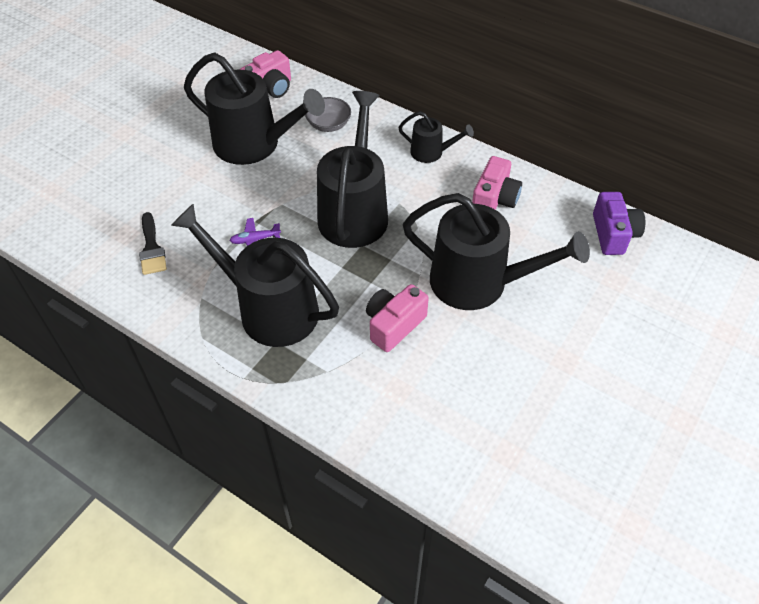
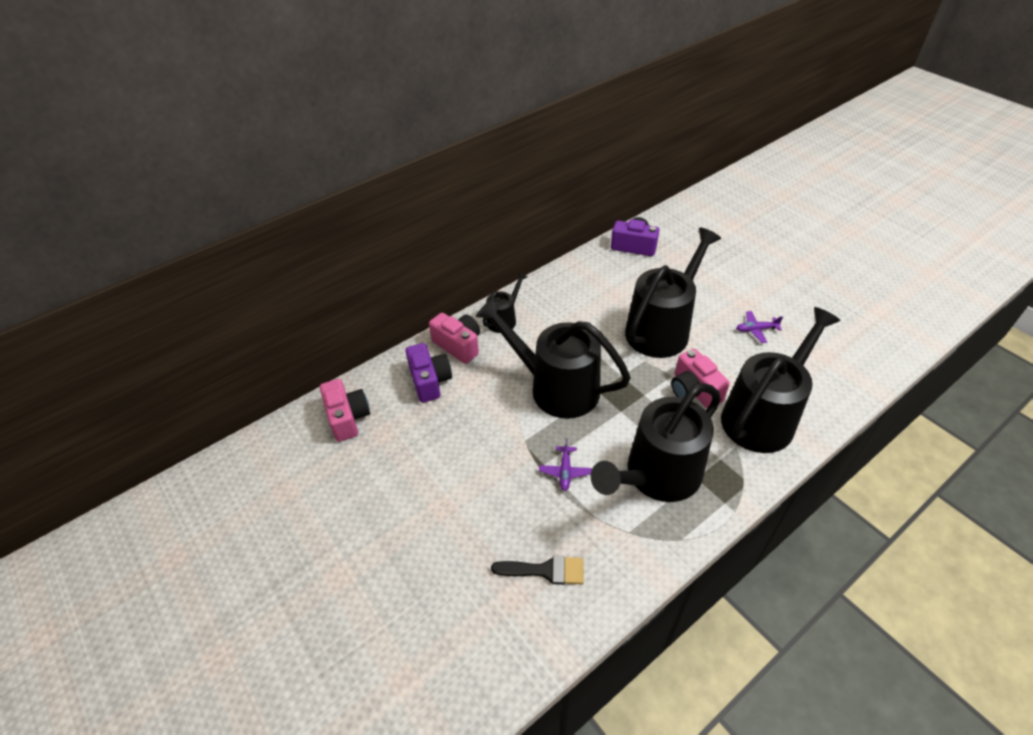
camera: 70 degrees left, 5 degrees down
(254, 144) = (427, 448): black watering can -> black watering can (763, 416)
(329, 124) = (430, 381): grey bowl -> purple camera
(494, 199) = (575, 296): pink camera -> pink camera (458, 345)
(520, 376) = (756, 330): none -> purple plane

